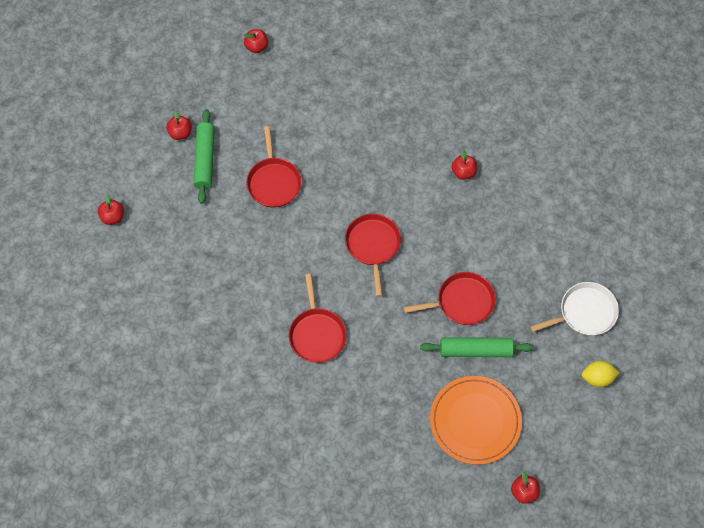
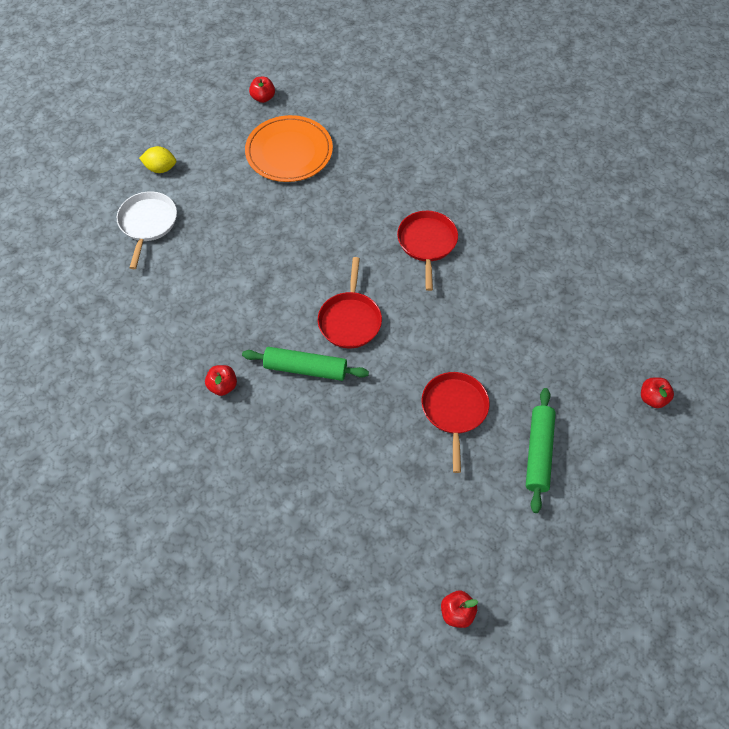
camera: 170 degrees left, 5 degrees down
(180, 133) = (570, 495): red apple -> none
(462, 302) = (269, 251): red pan -> none
(475, 350) = (269, 206): green rolling pin -> green rolling pin (305, 368)
(585, 312) = (147, 223): white pan -> white pan turned 105 degrees clockwise

